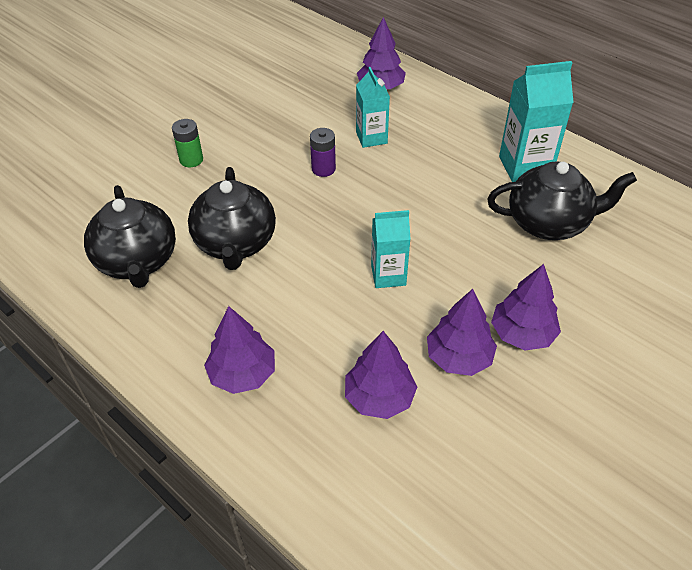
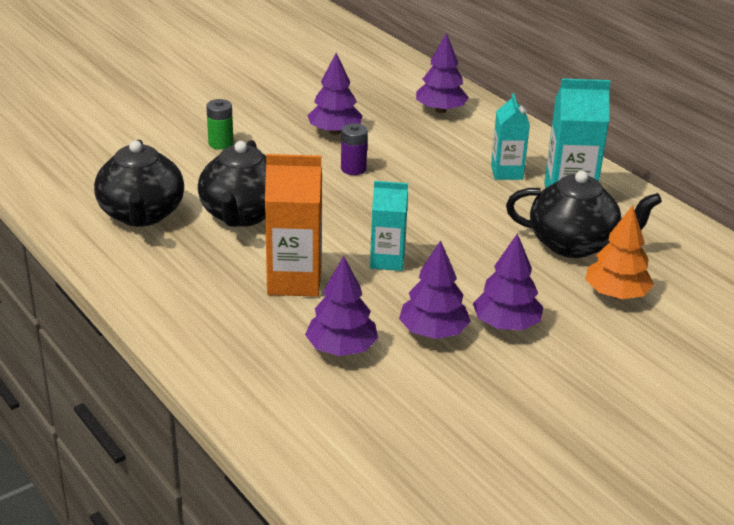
camera: 10 degrees right, 15 degrees down
(242, 374) = (215, 311): purple tree -> purple tree (334, 131)
(309, 318) = (294, 281): none -> orange carton
(371, 138) = (413, 150): turquoise carton -> turquoise carton (506, 172)
(606, 276) = (616, 294): none -> orange tree

